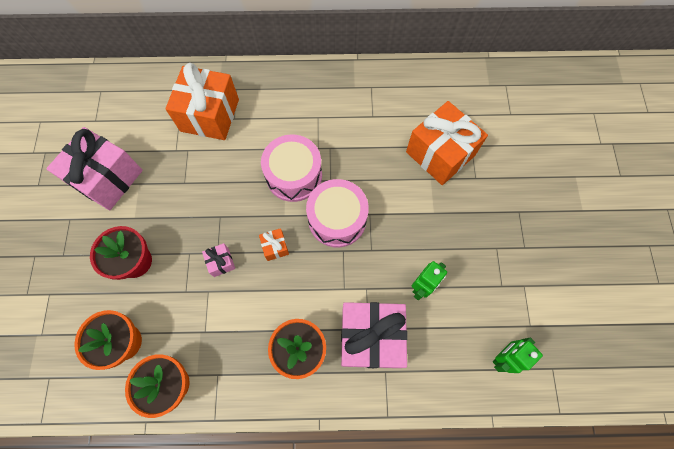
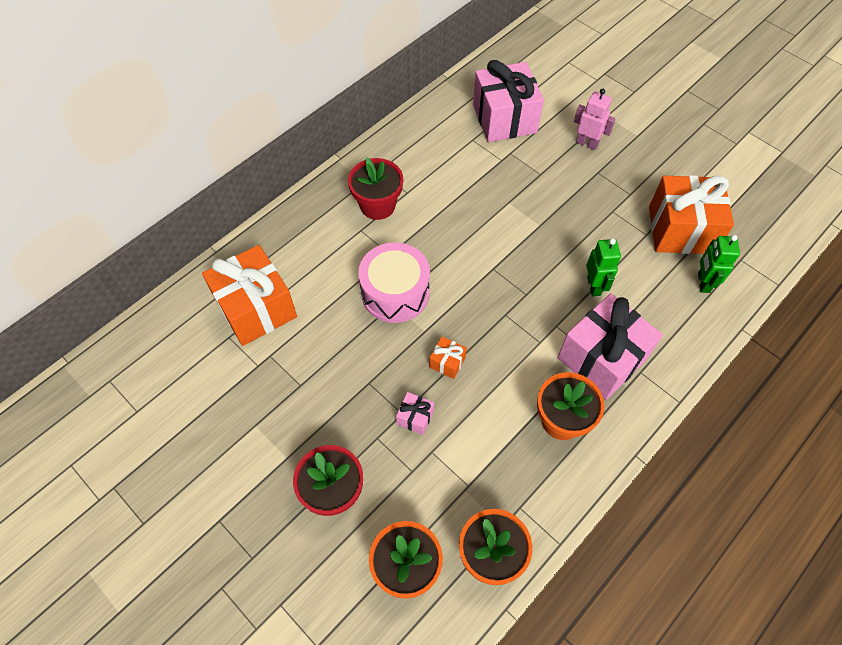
camera: 45 degrees left, 10 degrees down
(107, 178) = (216, 449): pink gift -> pink gift (504, 118)
(337, 219) = (472, 295): pink drum -> none
(345, 110) = (377, 205): none -> red flower pot
(440, 154) = (494, 178): orange gift -> orange gift (681, 230)
(535, 184) = (587, 143): none -> pink robot

